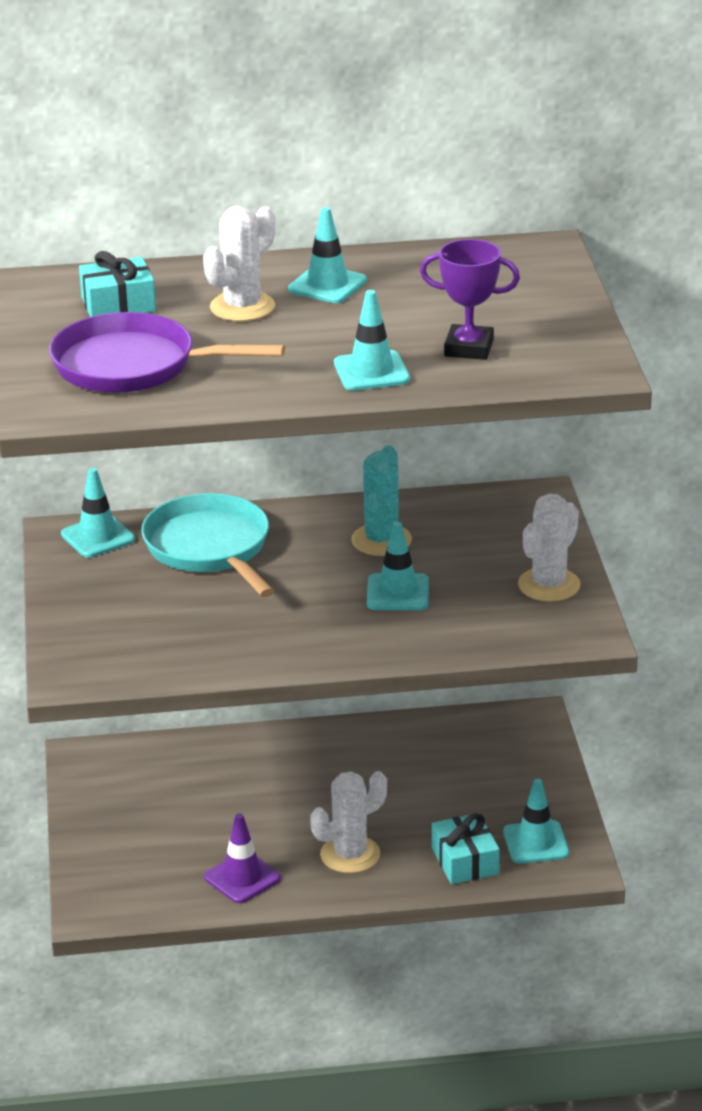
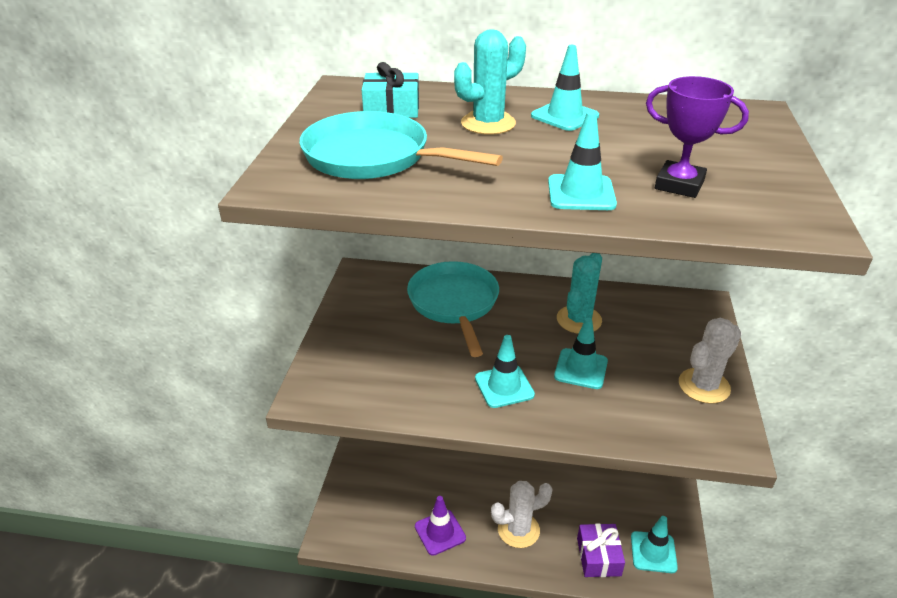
camera: 15 degrees right, 5 degrees up
(98, 537) = (383, 280): turquoise traffic cone -> turquoise traffic cone (504, 386)
(134, 366) = (374, 157): purple pan -> turquoise pan
(242, 307) = (488, 123): white cactus -> turquoise cactus
(465, 861) = (598, 557): turquoise gift -> purple gift

